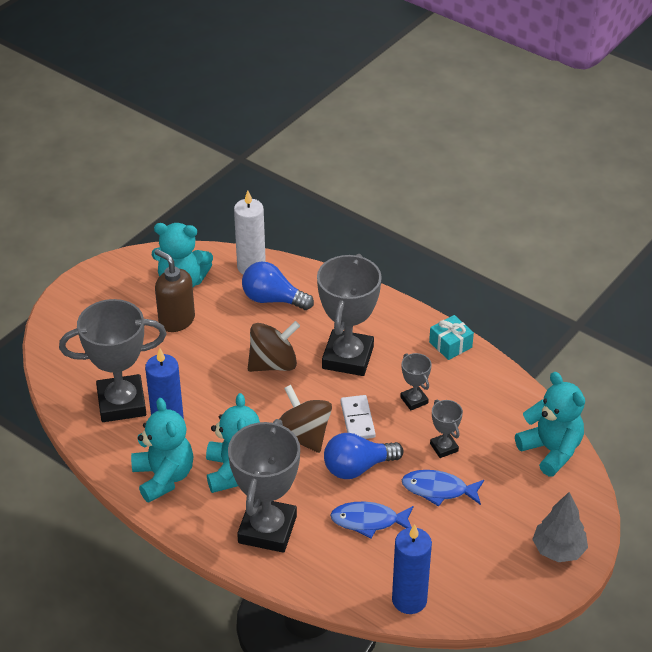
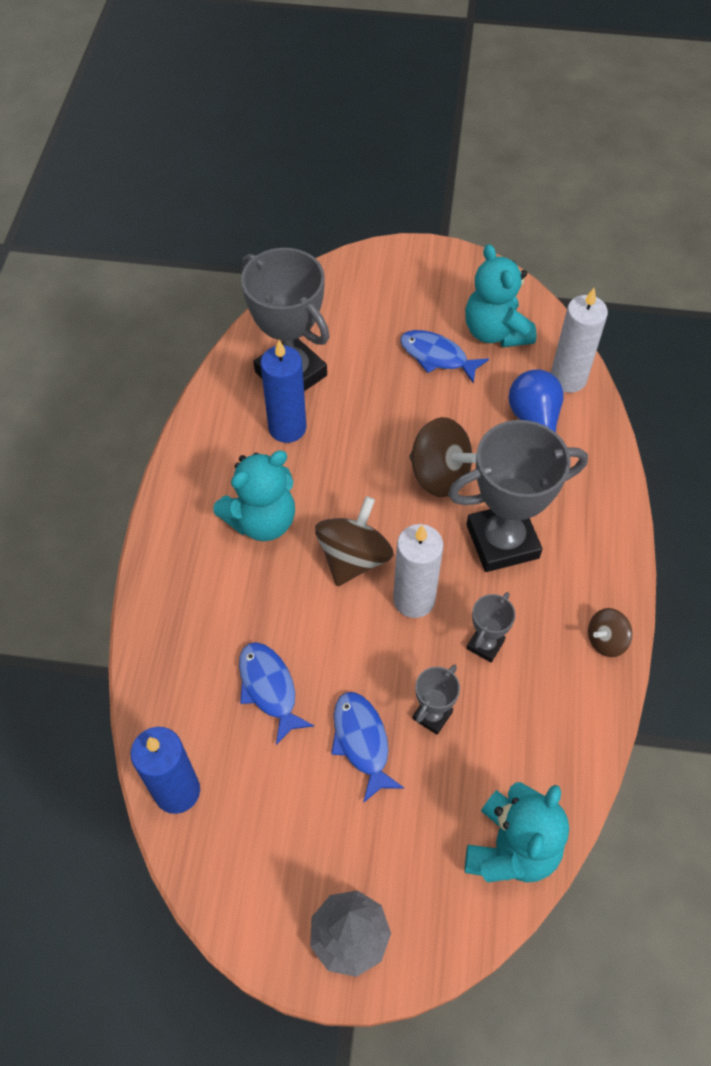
camera: 60 degrees right, 15 degrees up
(164, 477) = (215, 462): turquoise teddy bear -> none
(176, 320) = (437, 356): brown soap dispenser -> blue fish
(267, 529) = (199, 592): grey trophy -> none
(357, 419) = (414, 600): white domino -> white candle
(357, 467) = (341, 636): blue light bulb -> none
(450, 345) = (606, 640): turquoise gift -> brown spinning top

